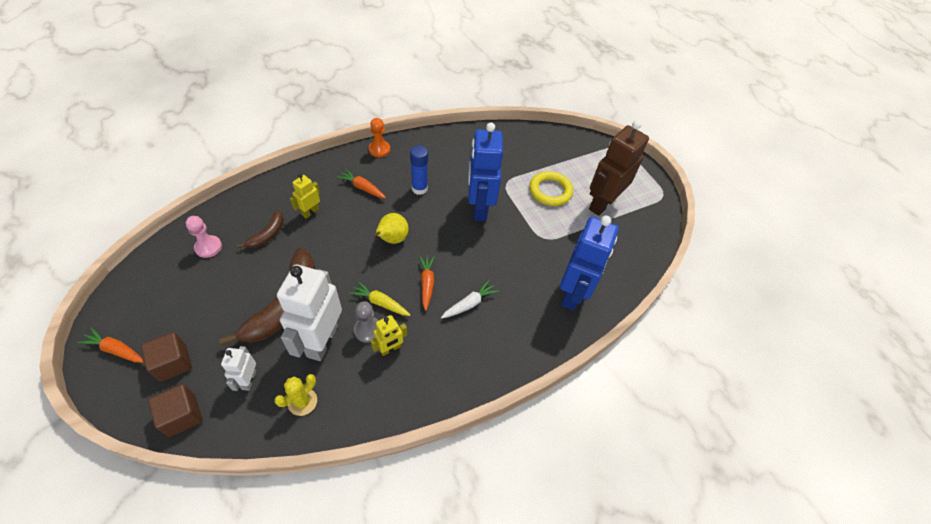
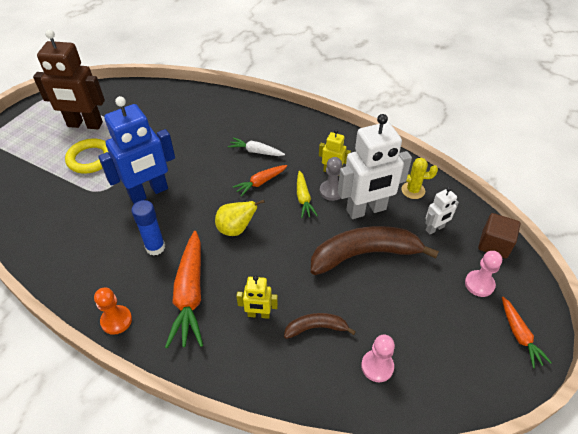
camera: 120 degrees left, 5 degrees down
(173, 363) = (479, 284): brown cube -> pink pawn
(362, 188) = (190, 294): orange carrot -> orange carrot, size x1.83
(573, 293) = (198, 108): blue robot -> none

